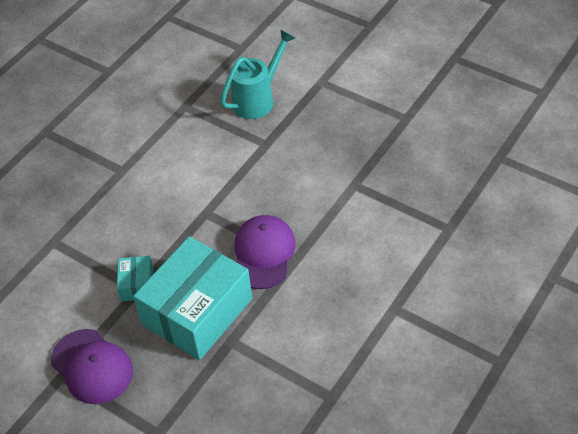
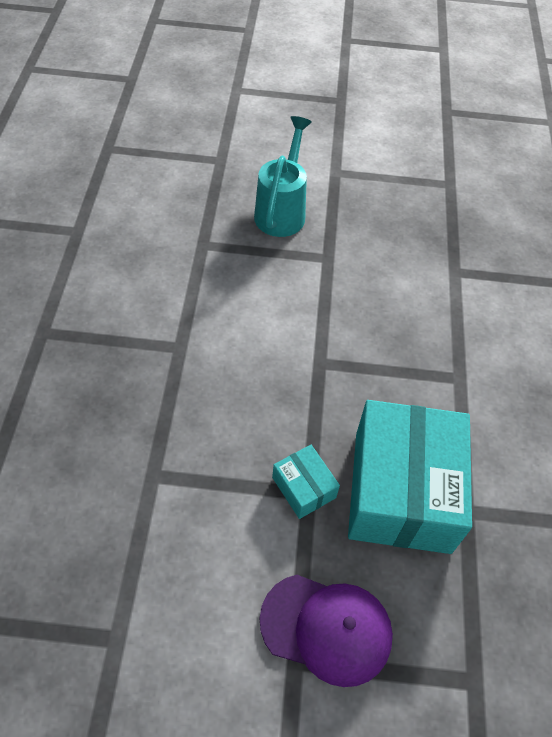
camera: 35 degrees left, 5 degrees up
(263, 253) = (421, 386): purple cap -> none

